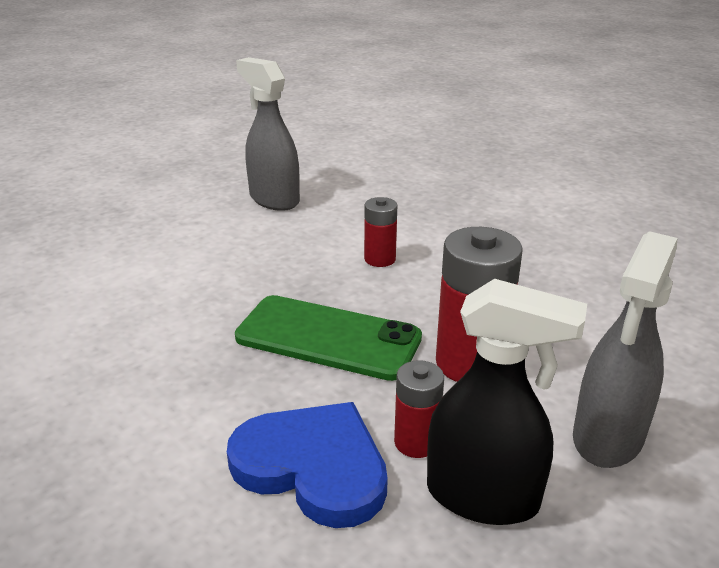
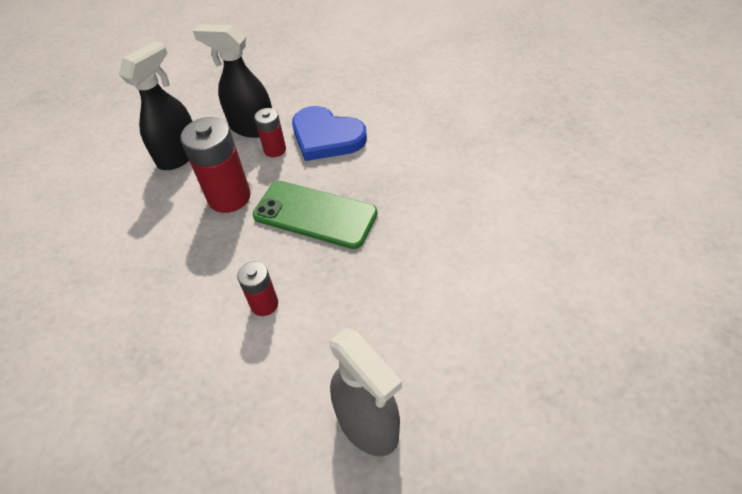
camera: 175 degrees left, 20 degrees up
(607, 437) = (179, 155): grey spray bottle -> black spray bottle

